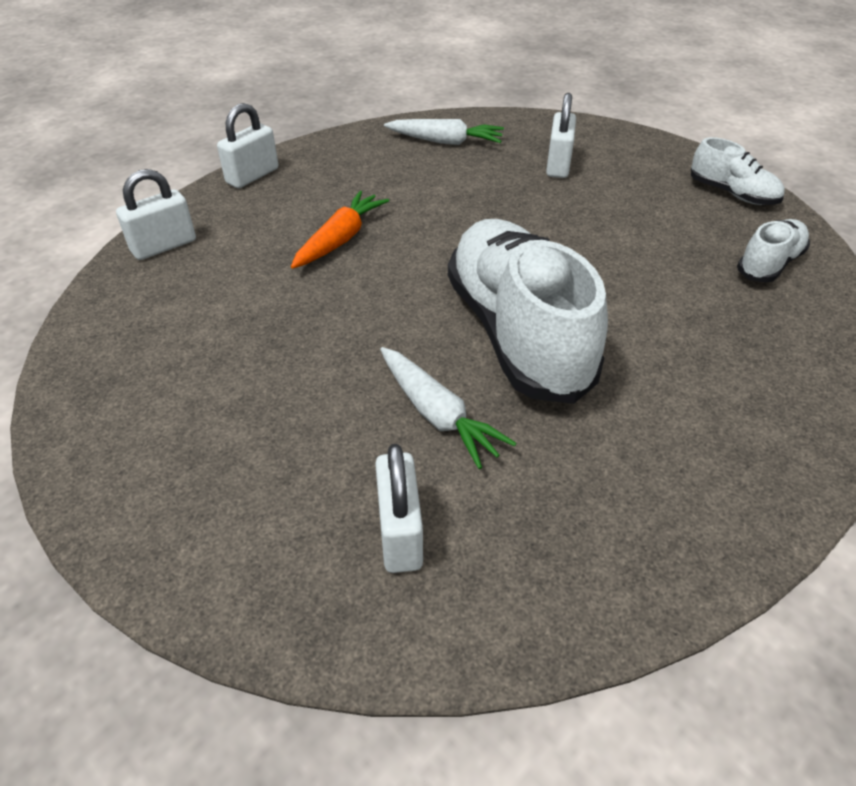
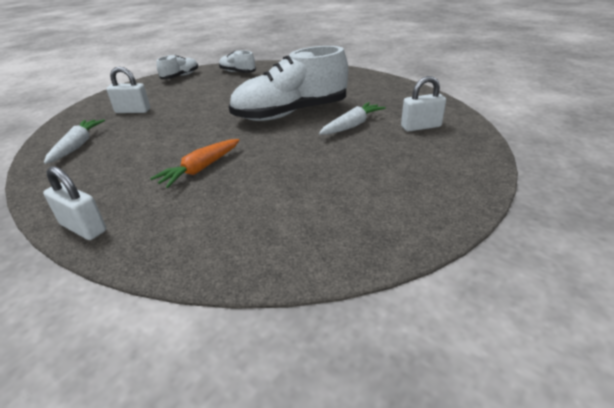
camera: 95 degrees left, 10 degrees down
(164, 246) = (195, 253): white padlock -> none
(340, 239) = (200, 169): orange carrot -> orange carrot turned 75 degrees counterclockwise

